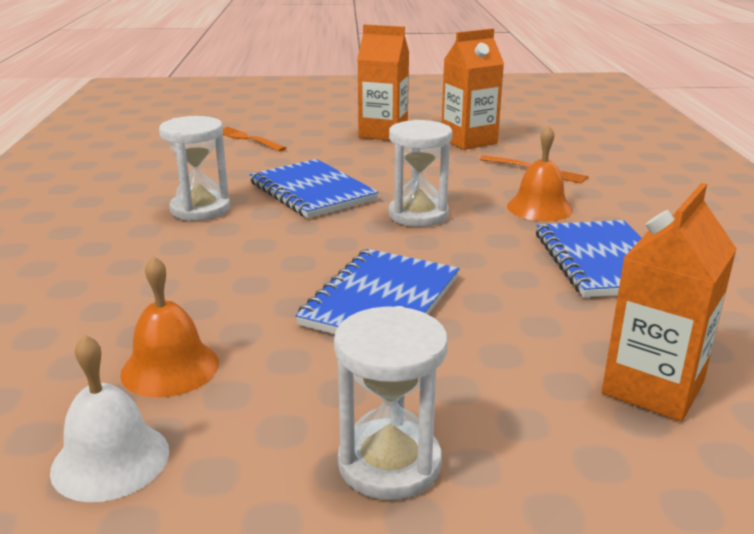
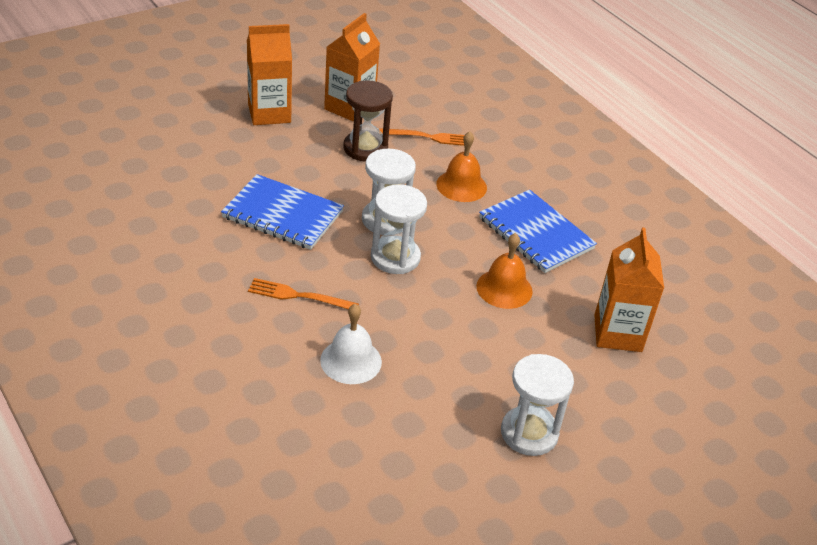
camera: 35 degrees left, 15 degrees up
(110, 460) = (391, 490): white bell -> white bell (351, 361)
(170, 368) = (356, 419): orange bell -> orange bell (504, 288)
(200, 209) = (215, 264): white hourglass -> white hourglass (395, 257)
(247, 139) = (154, 153): orange fork -> orange fork (298, 296)
(381, 301) = (431, 317): blue notebook -> none
(454, 166) = (365, 148): none -> brown hourglass

